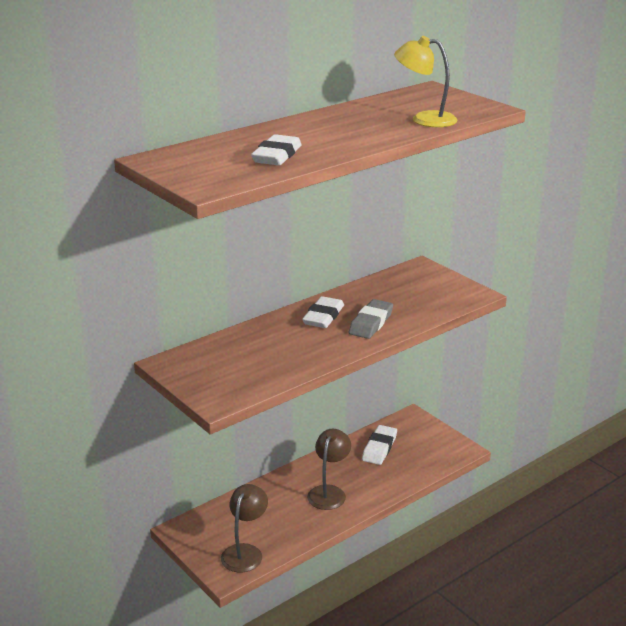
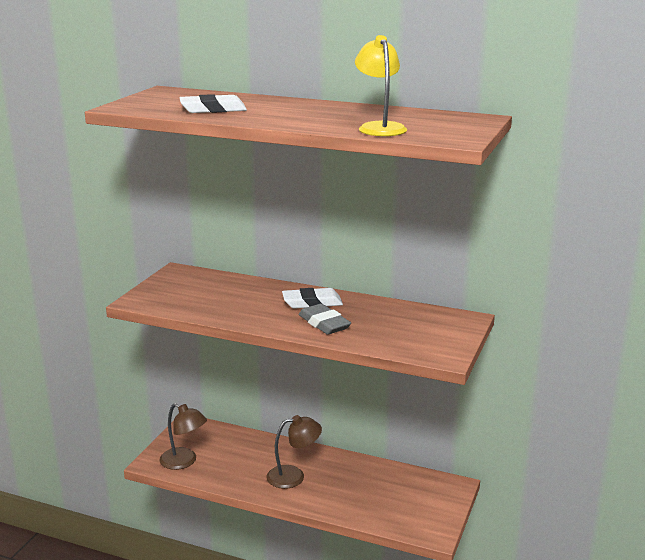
camera: 60 degrees right, 5 degrees down
(245, 552) = (184, 462): brown lamp -> brown lamp turned 45 degrees clockwise
(371, 323) = (324, 323): grey eraser -> grey eraser turned 60 degrees clockwise
(379, 448) = (384, 482): white eraser -> none

